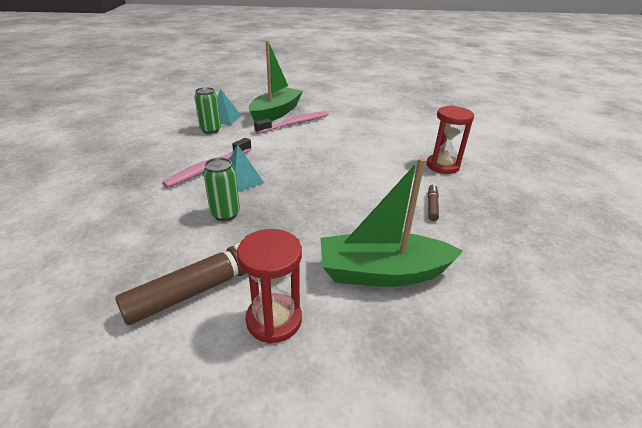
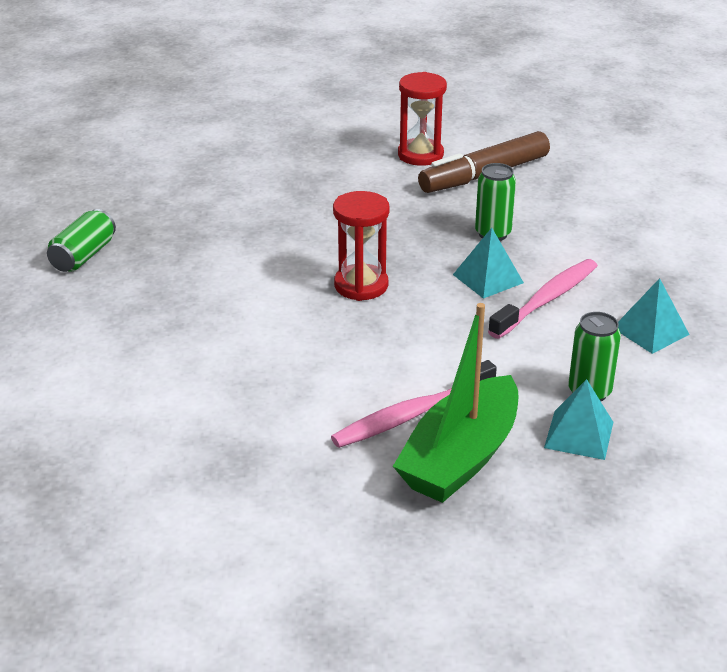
camera: 175 degrees left, 0 degrees up
(158, 153) = (650, 331): none -> turquoise pyramid
(382, 272) = (317, 180): green boat -> none
(432, 206) = (222, 240): brown marker -> none
(442, 166) = (158, 301): red hourglass -> red hourglass (361, 285)
(517, 193) = (84, 256): none -> green can

